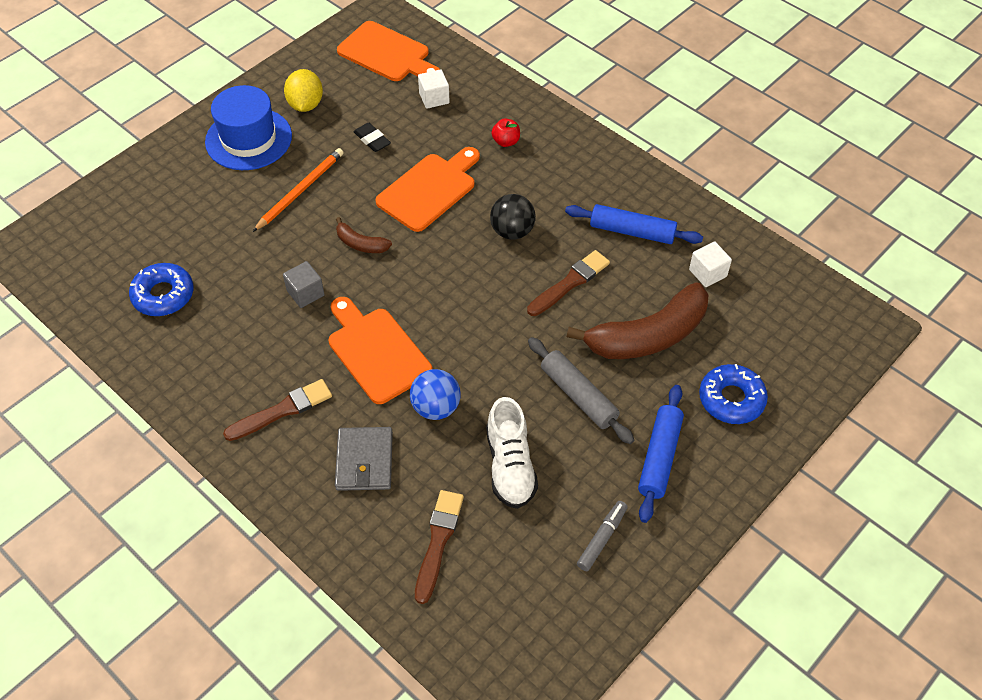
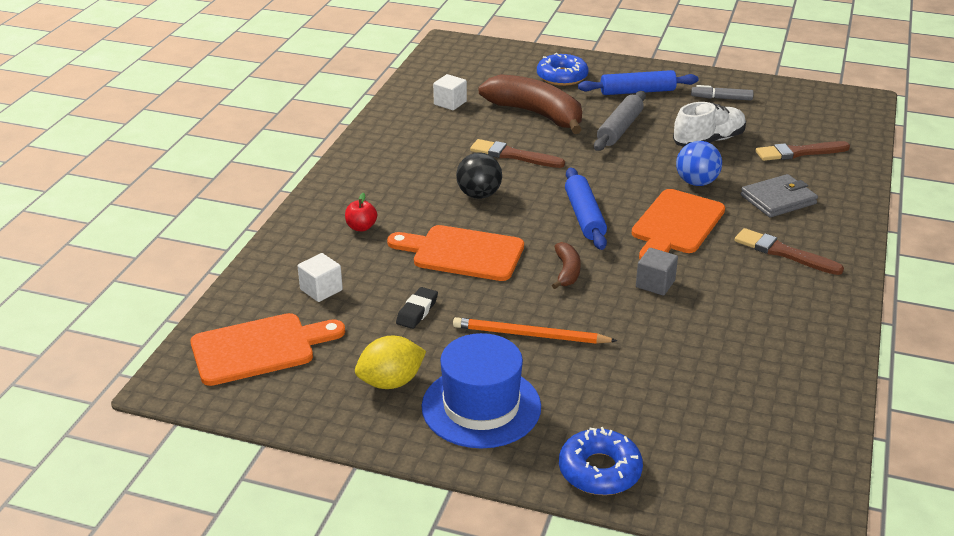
camera: 115 degrees left, 20 degrees down
(163, 295) = (749, 375): blue donut -> blue donut (599, 470)
(387, 54) = (259, 348): orange cutting board -> orange cutting board turned 60 degrees clockwise
(632, 231) = (431, 141): blue rolling pin -> blue rolling pin (584, 216)

